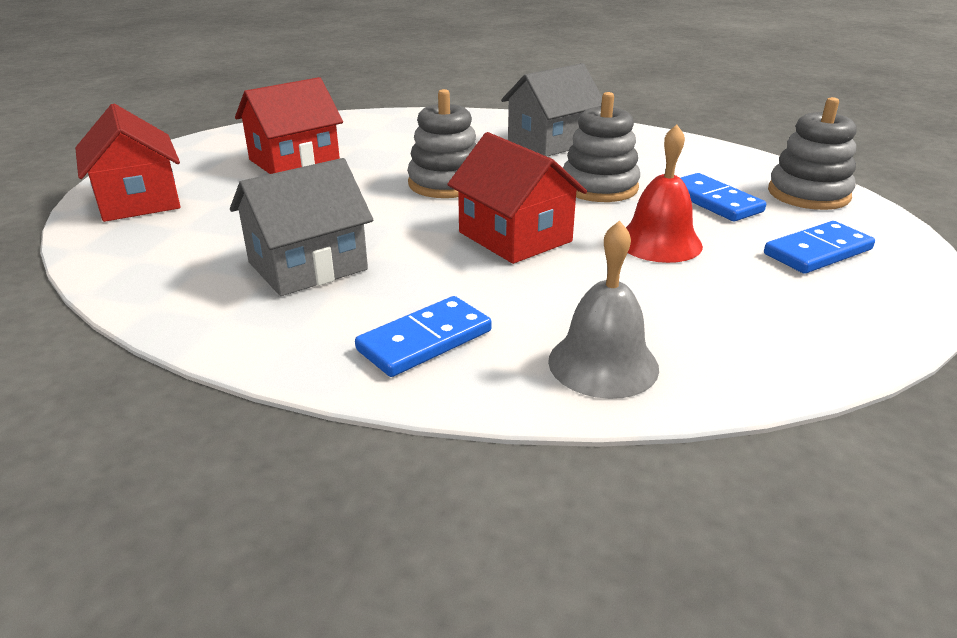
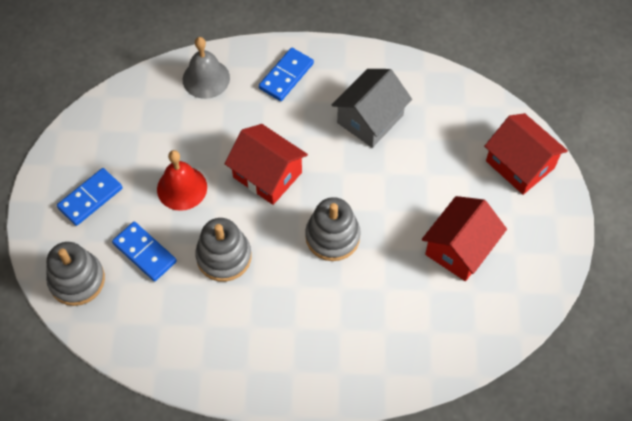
camera: 165 degrees right, 30 degrees up
(551, 142) = (273, 338): grey house -> none

